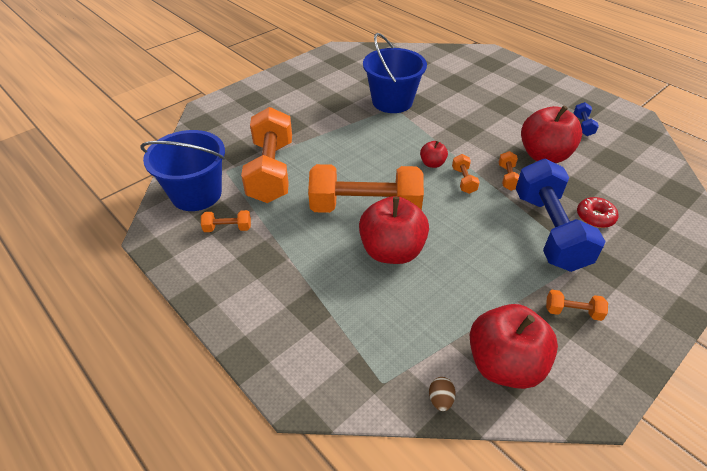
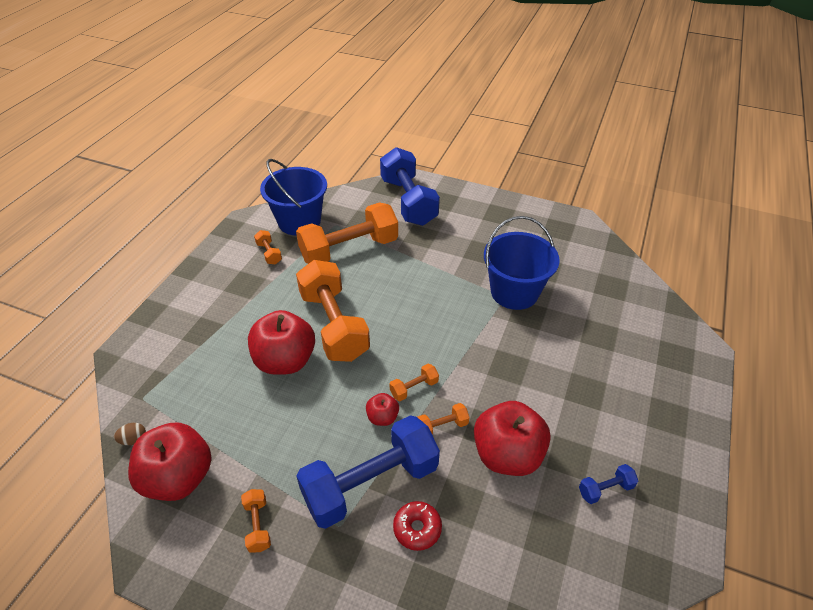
camera: 65 degrees right, 0 degrees up
(236, 118) = (408, 201): none -> blue dumbbell
(432, 163) = (427, 355): red apple -> red apple (382, 417)

